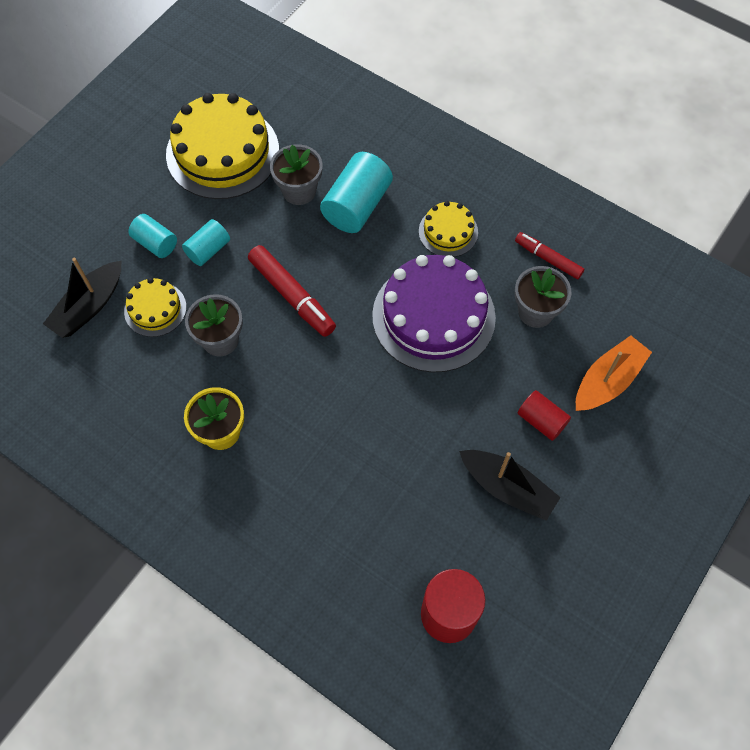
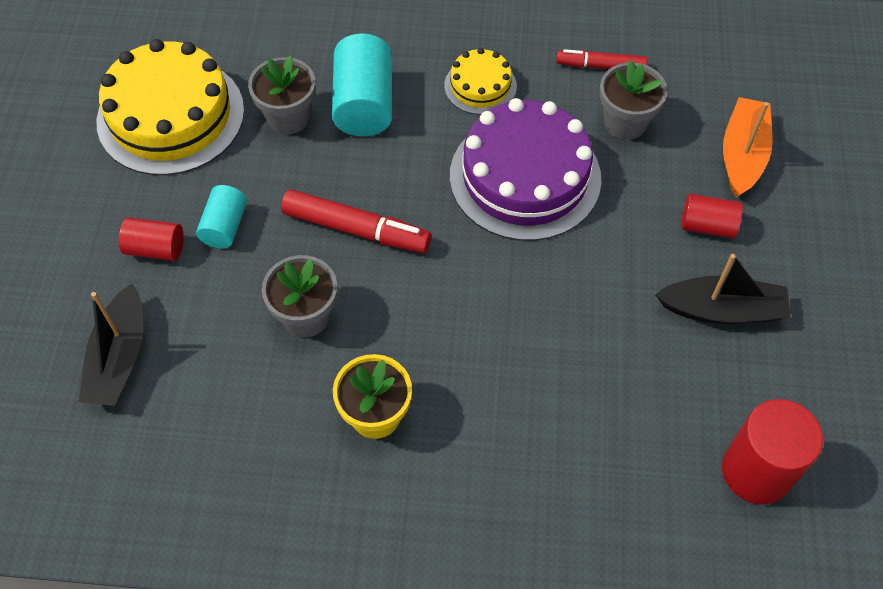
camera: 30 degrees left, 5 degrees down
(155, 243) = (155, 248): turquoise cylinder -> red cylinder
(155, 309) = (204, 320): yellow cake -> none

